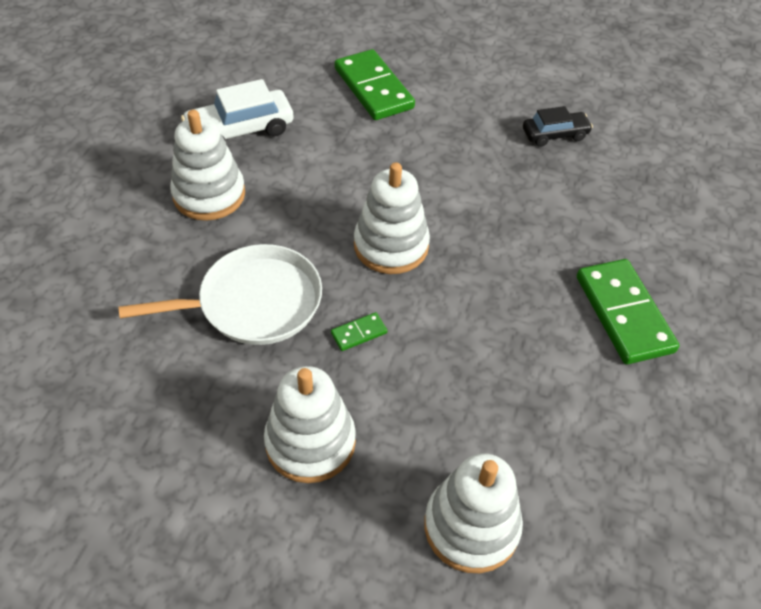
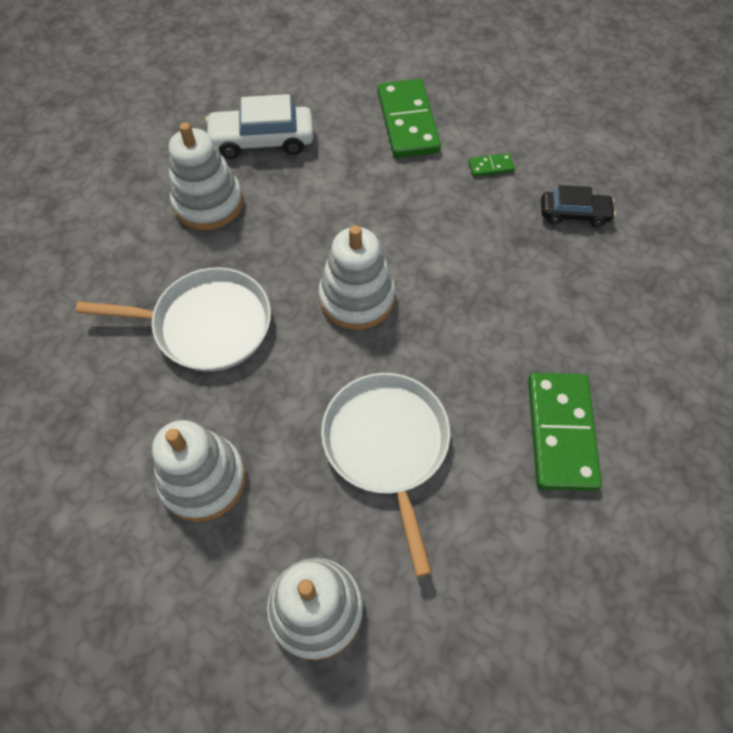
camera: 20 degrees right, 10 degrees up
(359, 333) = (290, 382): green domino -> green domino (491, 166)
(475, 365) = (387, 445): none -> white pan

